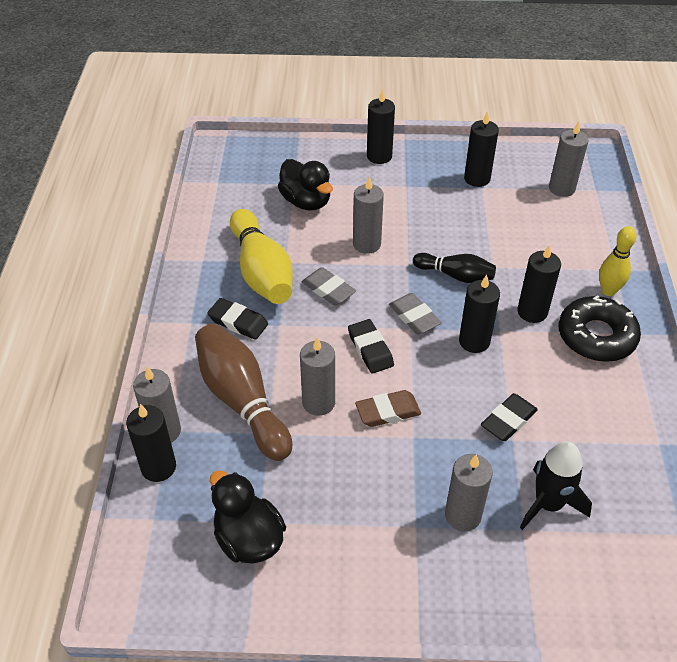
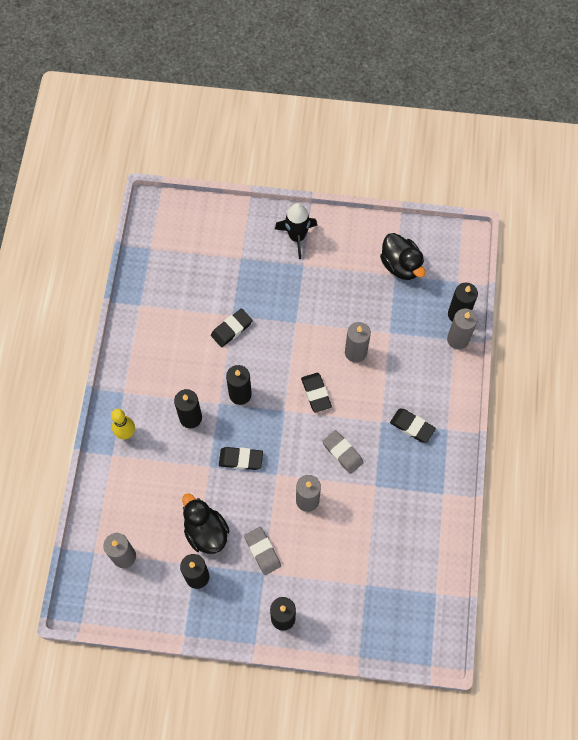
camera: 175 degrees left, 20 degrees up
(242, 401) = (407, 358): brown bowling pin -> none
(261, 271) = (394, 477): yellow bowling pin -> none
(306, 201) = (355, 558): black duck -> black duck (206, 532)
(388, 411) = (310, 342): brown eraser -> none
(414, 317) = (280, 420): grey eraser -> grey eraser (262, 551)
(455, 275) = (241, 459): black bowling pin -> black eraser
(463, 515) = (274, 269): grey candle -> none
(548, 504) = (222, 272): black rocket -> black rocket (297, 237)
(596, 336) = (150, 391): black donut -> none

